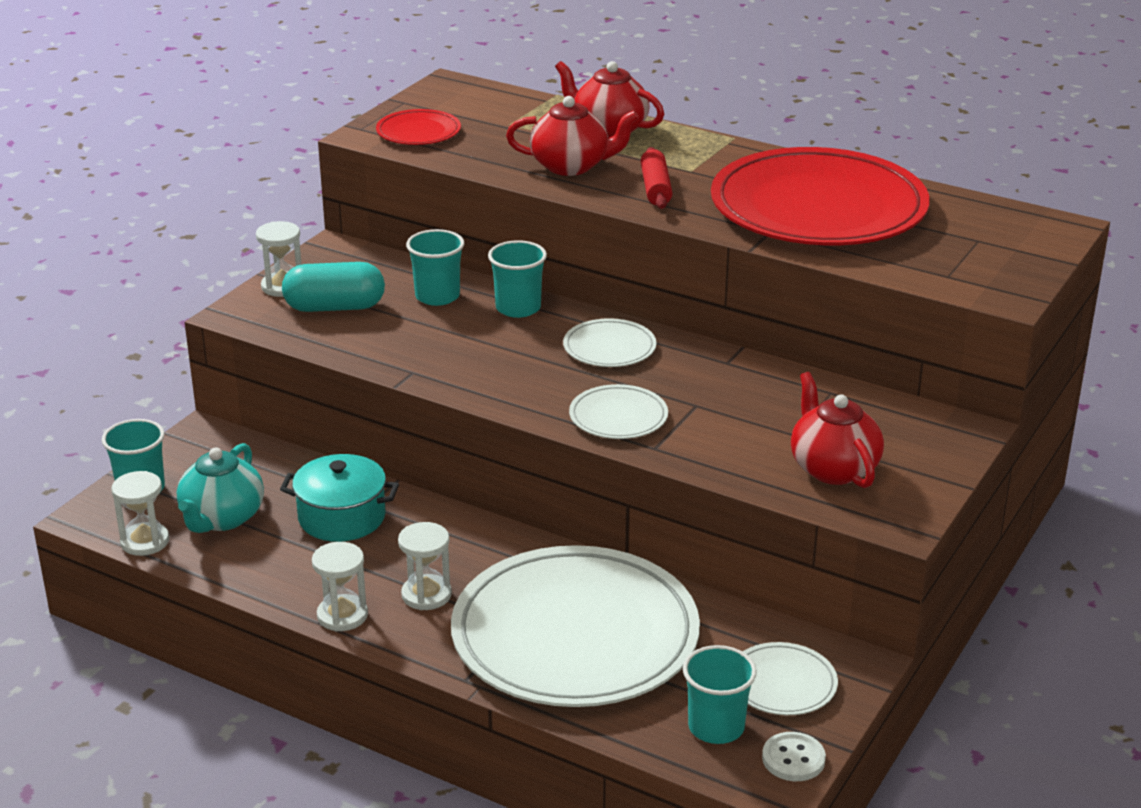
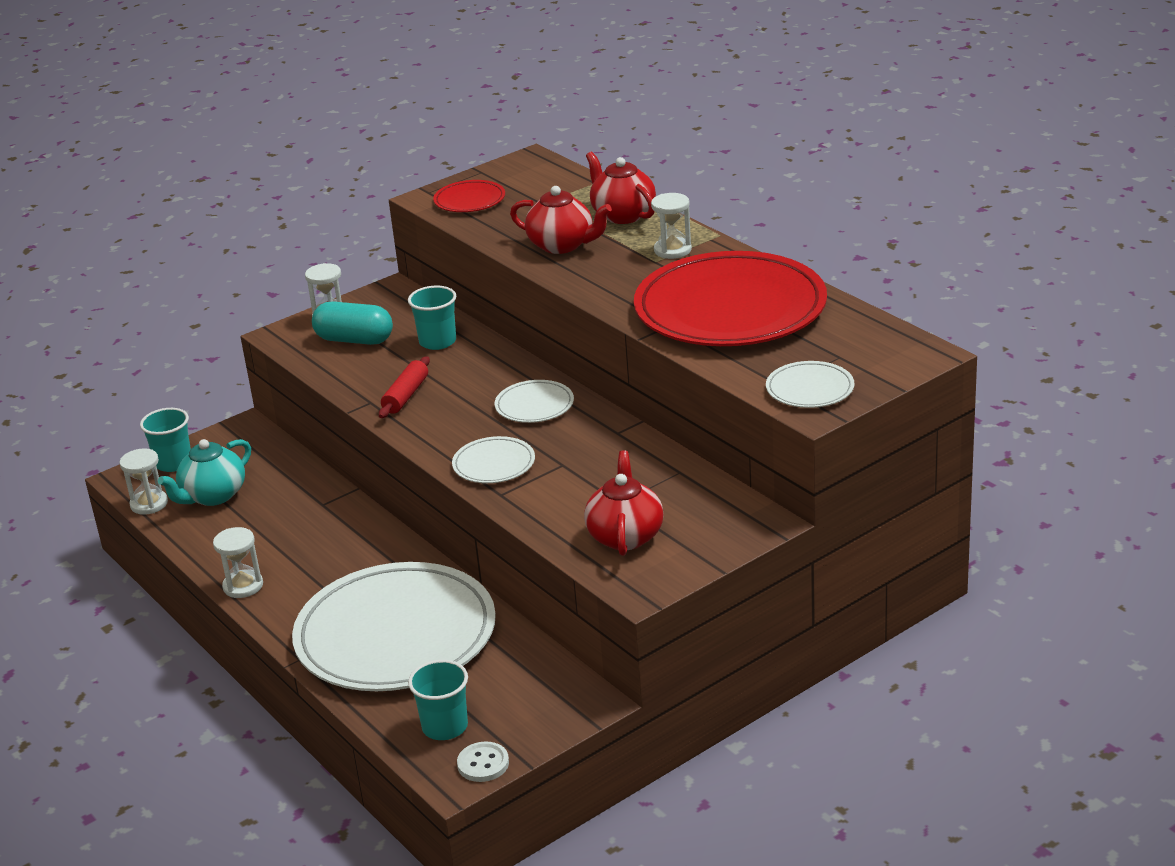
camera: 25 degrees right, 0 degrees up
(342, 517) = (296, 510): turquoise pot -> none
(426, 595) = (312, 582): white hourglass -> white hourglass (672, 250)
(518, 308) = (491, 361): turquoise cup -> none
(655, 188) = (612, 273): red rolling pin -> red rolling pin (405, 395)
(782, 683) = (521, 705): white plate -> white plate (810, 389)

